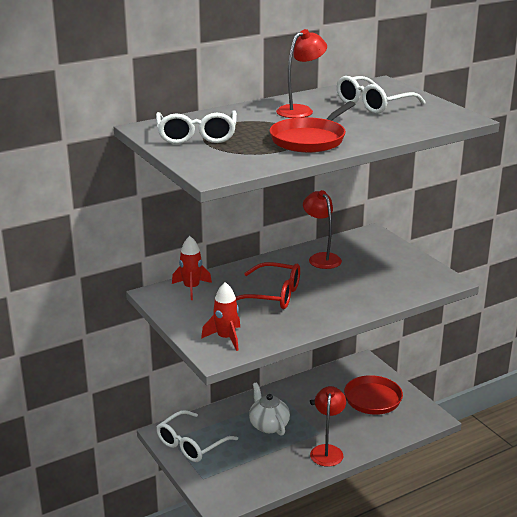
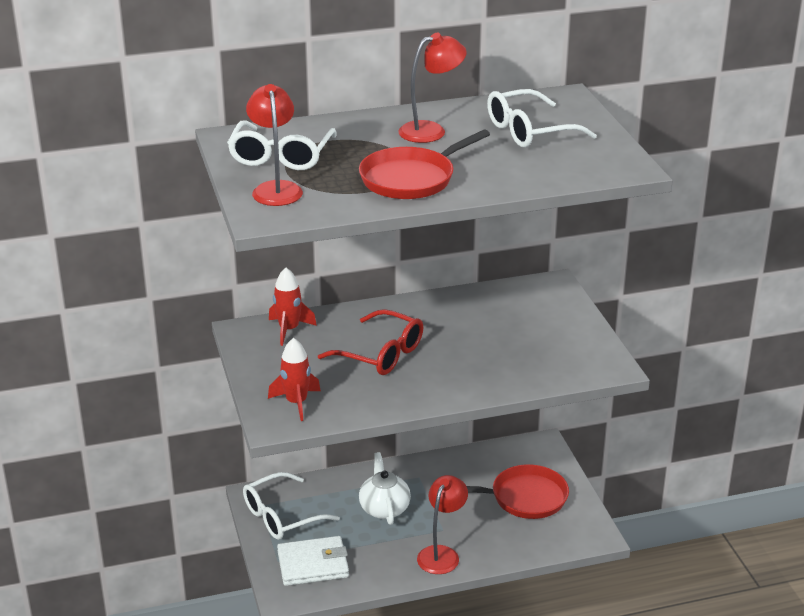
camera: 15 degrees right, 5 degrees up
(232, 476) = (313, 564): none -> white wallet
(321, 258) = (468, 311): red lamp -> red lamp (276, 189)

